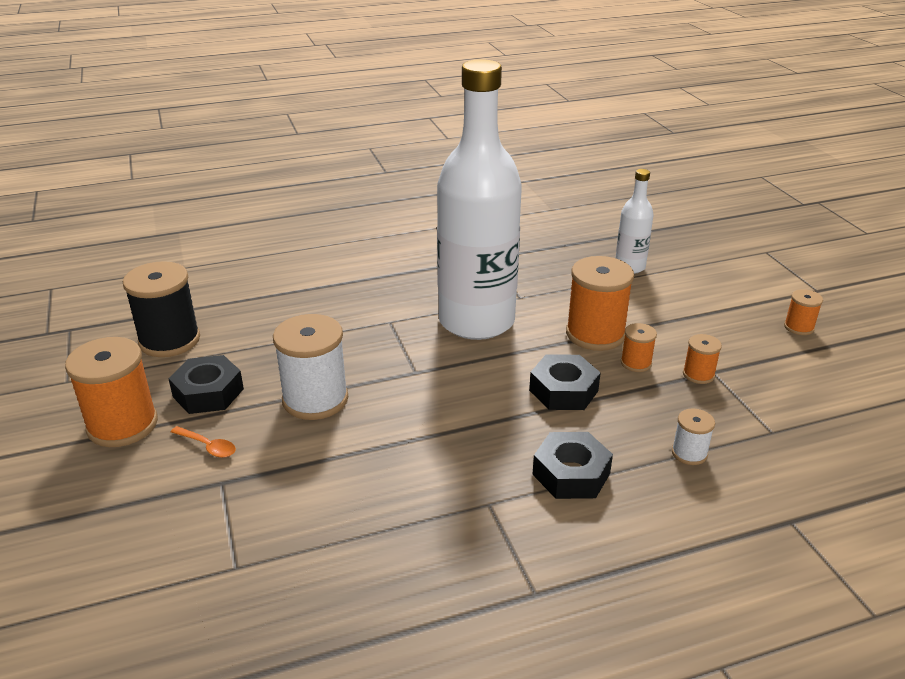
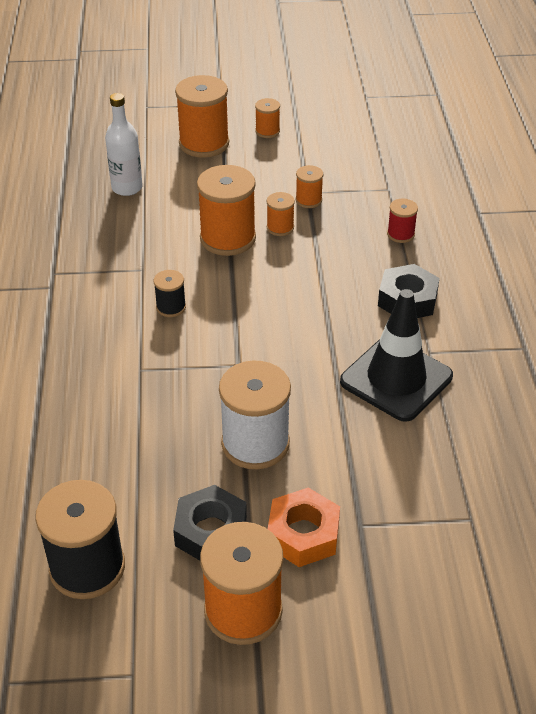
camera: 75 degrees left, 10 degrees up
(208, 446) = (303, 534): orange spoon -> orange nut
(434, 481) = (396, 379): none -> black traffic cone
(476, 321) = (171, 307): white bottle -> black spool
(563, 390) = (302, 278): black nut -> none
(689, 453) = (400, 234): white spool -> red spool
(737, 293) = (204, 143): none -> orange spool

